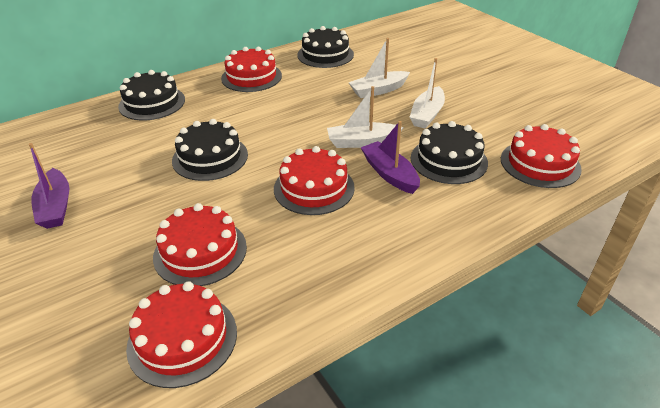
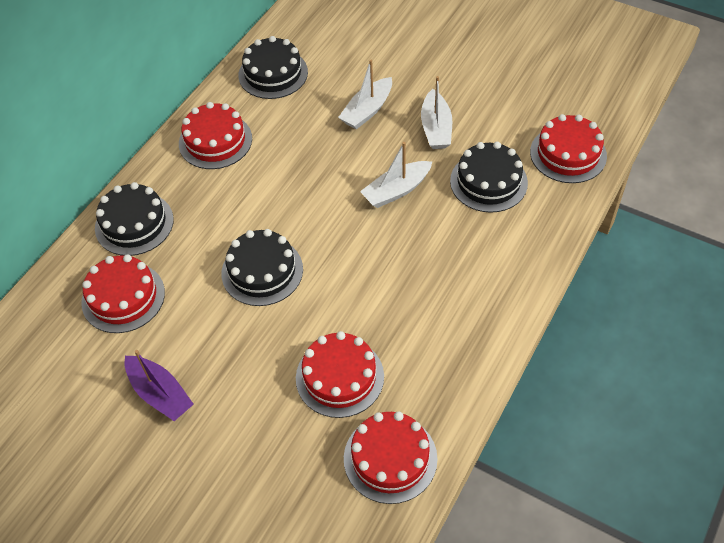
camera: 25 degrees left, 15 degrees up
(314, 188) = (389, 266): red cake -> red cake (123, 297)
(389, 174) = (446, 220): purple boat -> none

